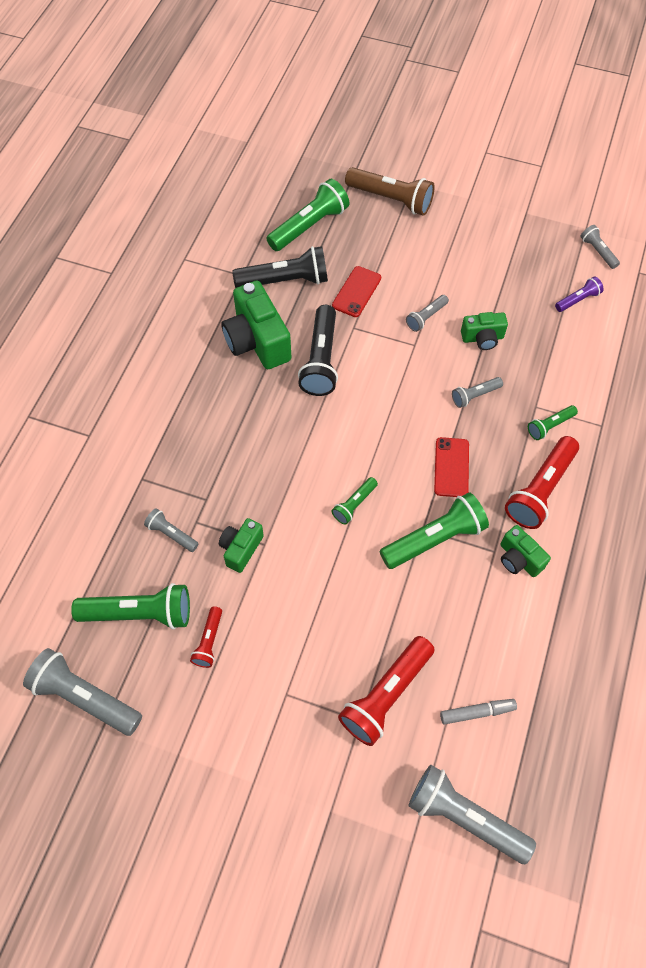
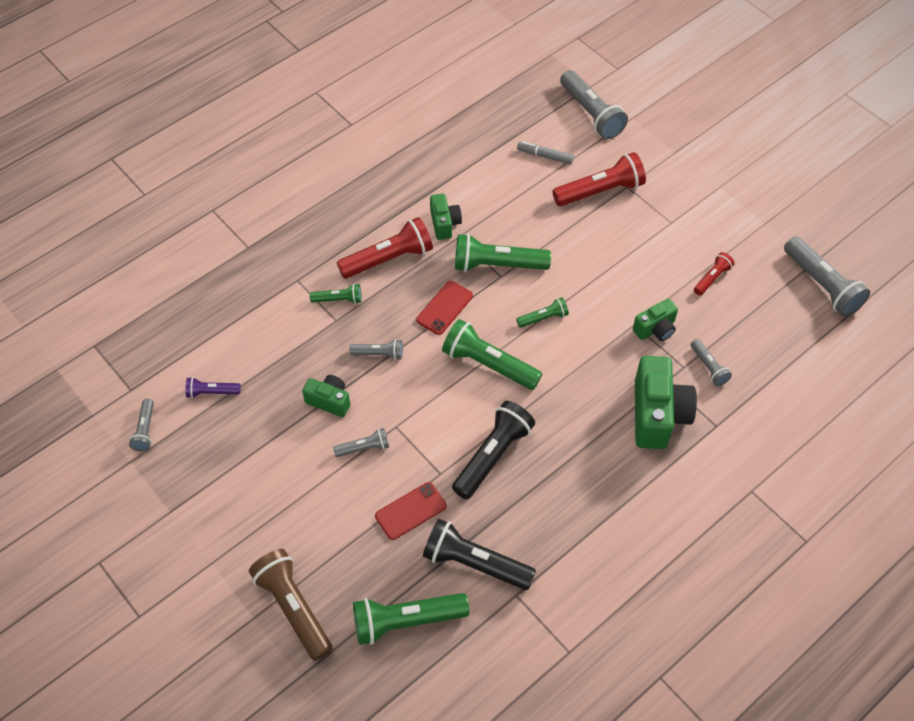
camera: 150 degrees left, 5 degrees down
(139, 613) = (759, 321): green flashlight -> green flashlight (488, 364)
(257, 341) = (542, 507): green camera -> green camera (657, 414)

